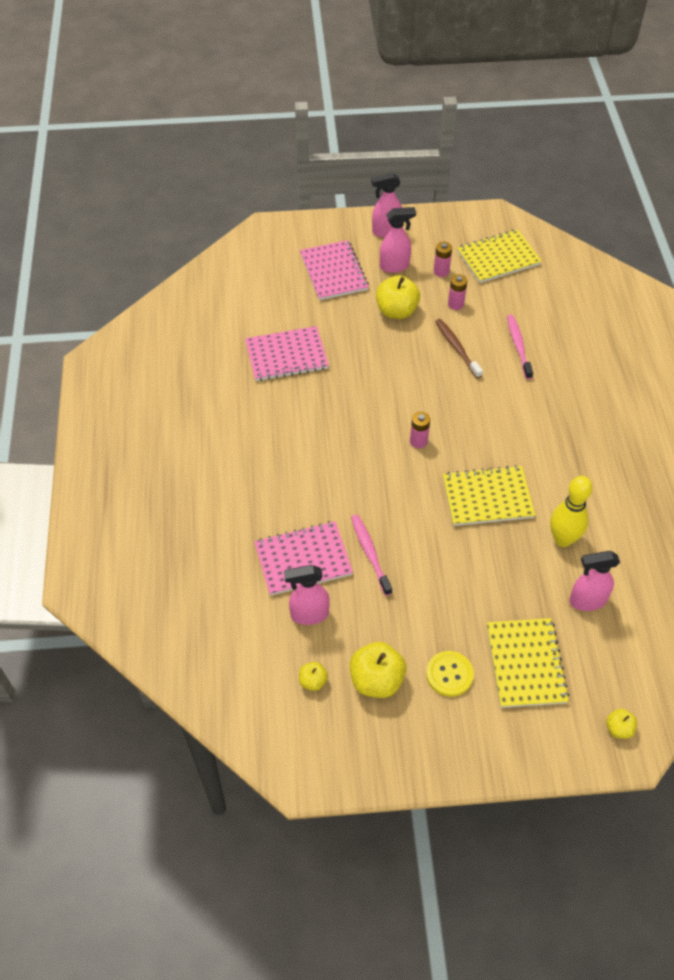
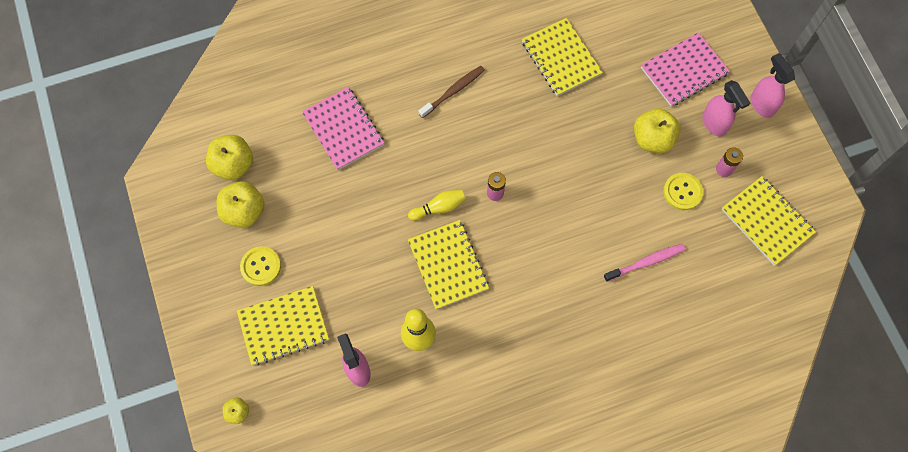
camera: 75 degrees right, 15 degrees up
(286, 355) = (561, 58): pink notebook -> yellow notebook
(309, 614) = (292, 147): pink spray bottle -> none
(313, 681) = (234, 165): yellow apple -> yellow apple, size x1.93
(370, 553) = (362, 179): pink toothbrush -> none
(422, 492) = (439, 208): none -> yellow bowling pin
(455, 304) = (682, 192): pink battery -> yellow button
(457, 348) = (623, 204): brown toothbrush -> brown toothbrush (453, 91)

